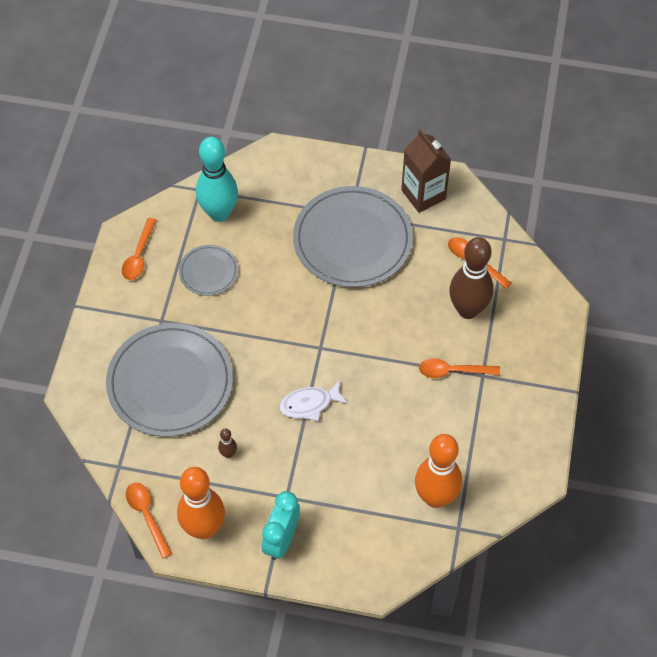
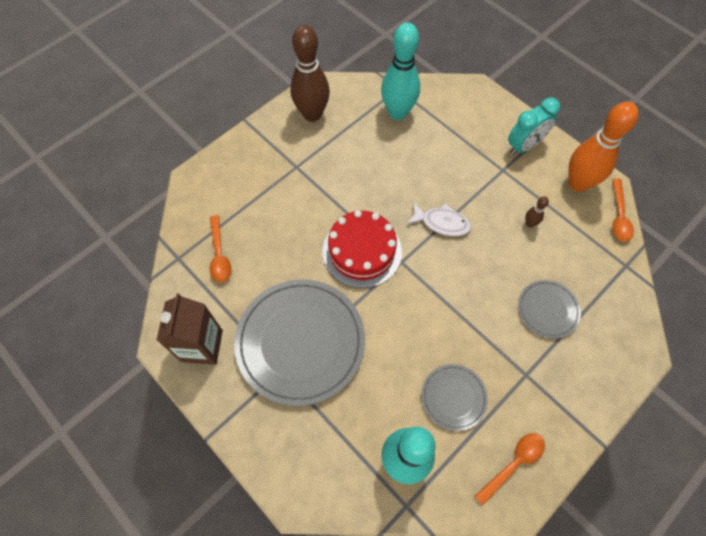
camera: 145 degrees left, 5 degrees up
(170, 382) = (548, 310): grey plate -> grey plate, size x0.49
(360, 336) = (362, 251): none -> red cake
(435, 497) = (398, 112): orange bowling pin -> turquoise bowling pin
(453, 371) = (315, 182): orange spoon -> none
(468, 309) = (262, 219): brown bowling pin -> brown bowling pin (312, 114)

